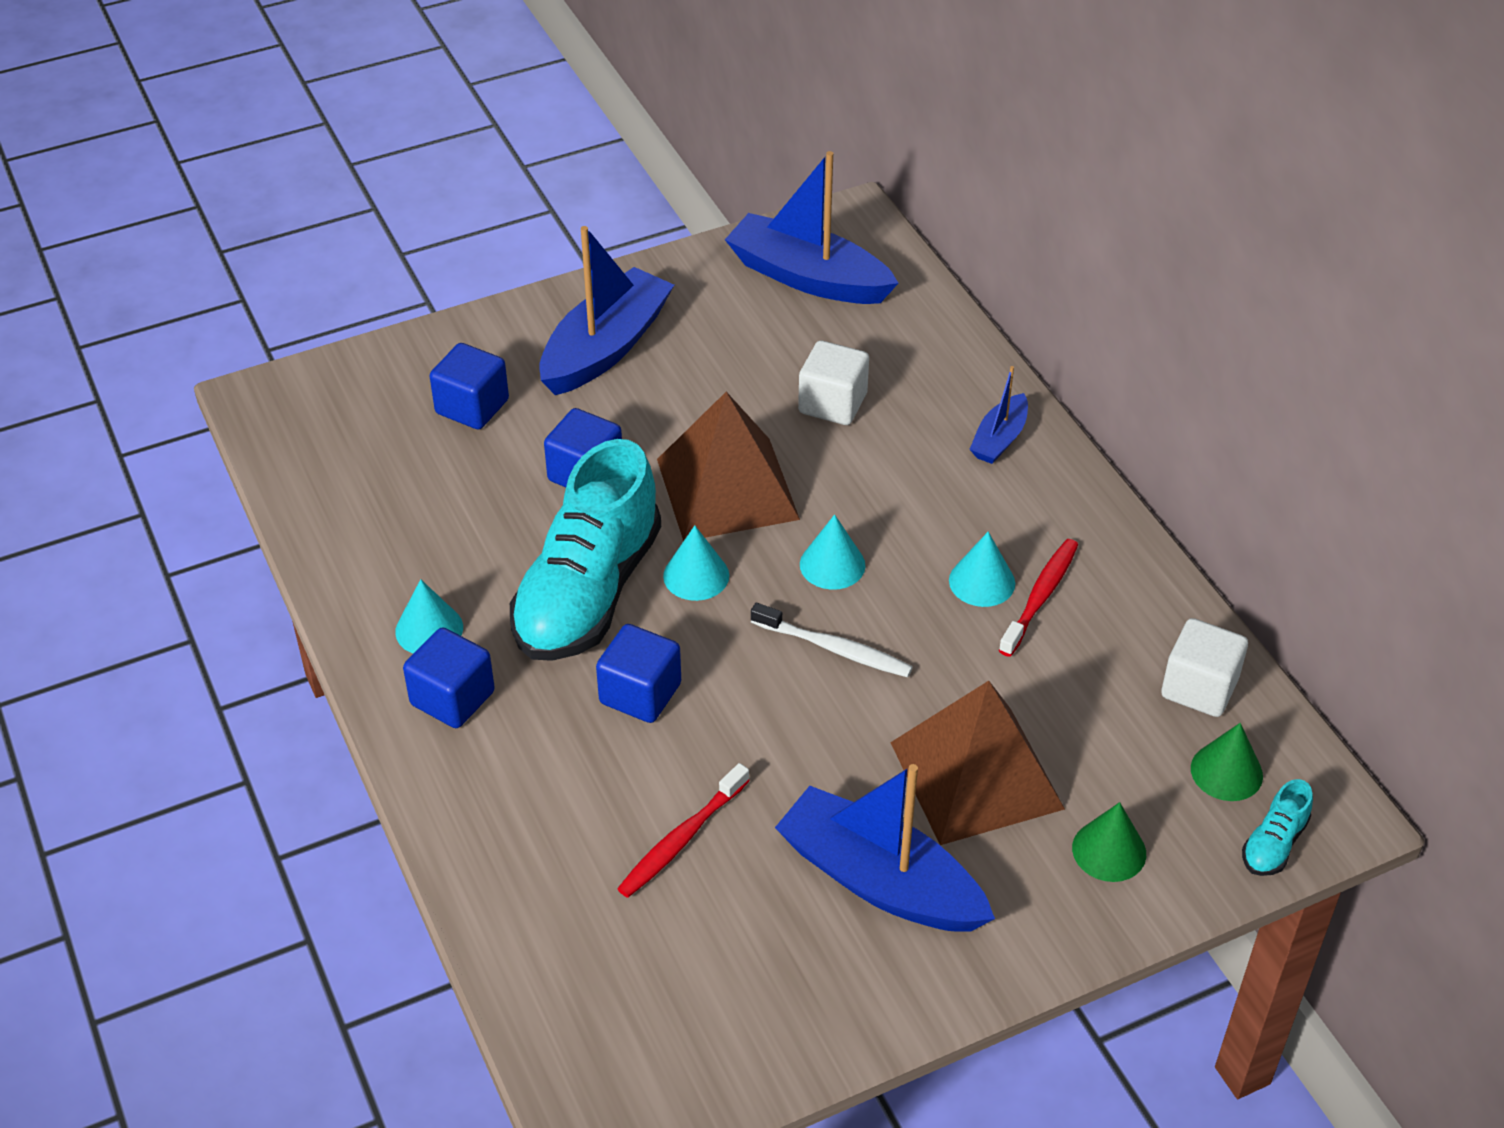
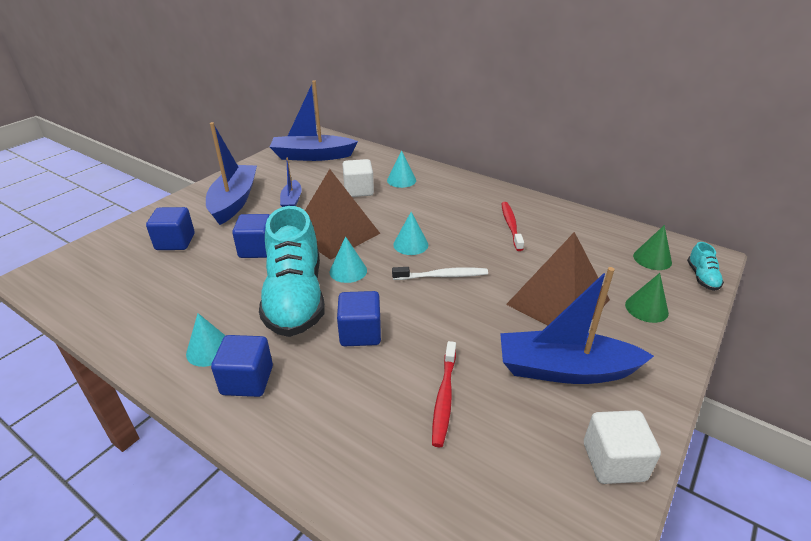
camera: 30 degrees left, 10 degrees down
(982, 581) = (482, 228): turquoise cone -> turquoise cone (401, 180)
(999, 439) = (440, 181): blue boat -> blue boat (292, 200)
(1199, 688) = (606, 234): white cube -> white cube (613, 461)

